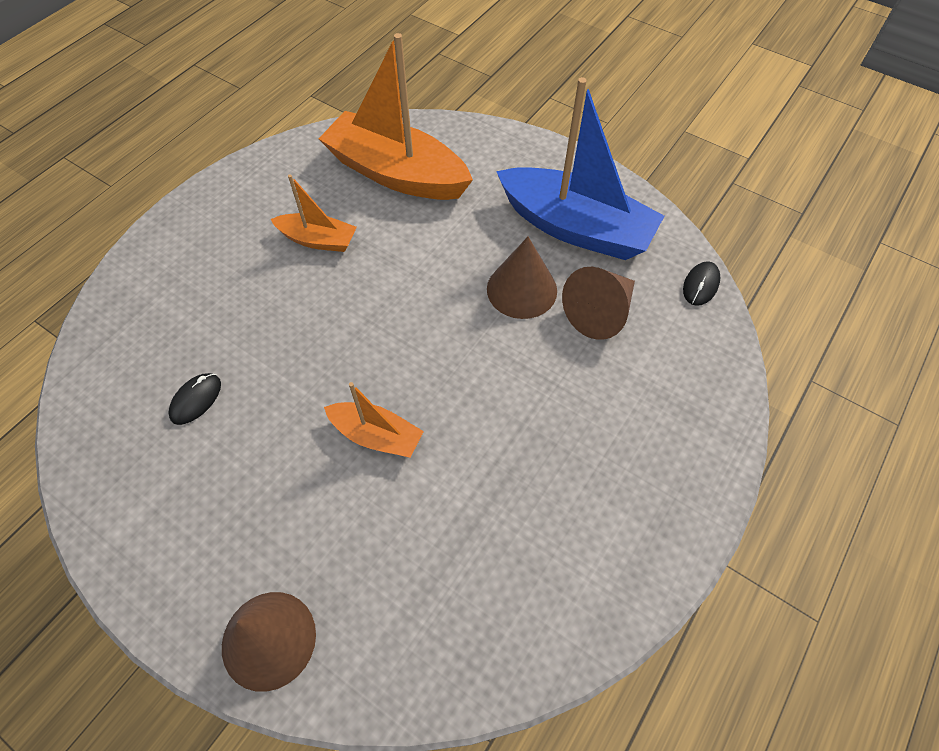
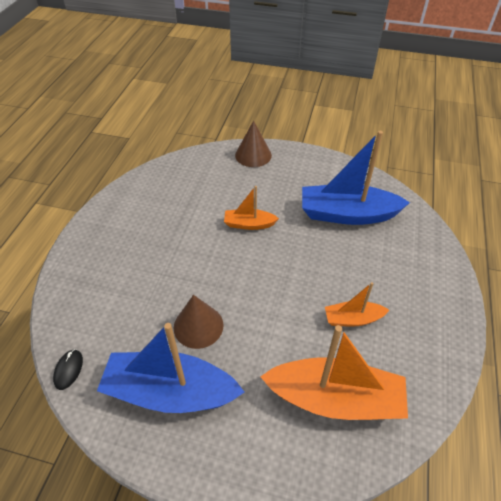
camera: 160 degrees right, 10 degrees down
(196, 400) = (347, 214): black mouse -> blue boat
(600, 313) = (141, 325): brown cone -> none

